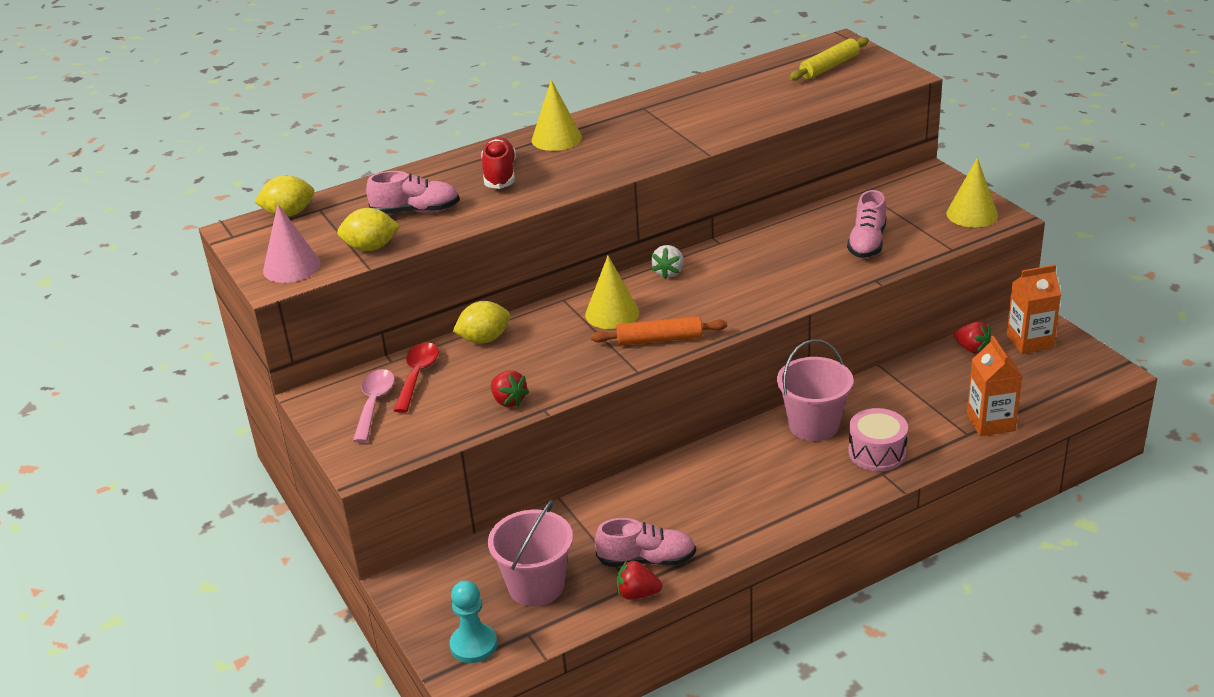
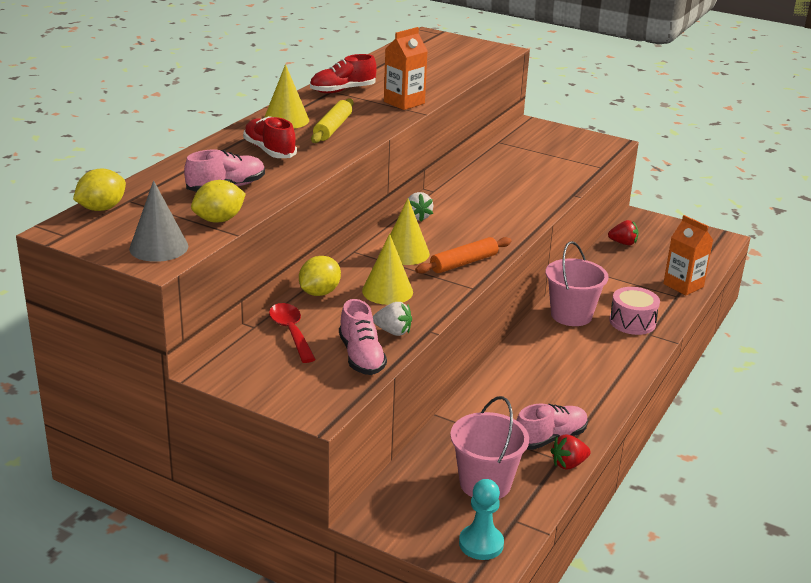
camera: 35 degrees left, 5 degrees down
(291, 267) = (158, 247): pink cone -> grey cone
(374, 404) = (276, 362): pink spoon -> none
(509, 401) = (393, 332): red strawberry -> white strawberry
(655, 108) = (342, 90): none -> red shoe
(829, 67) = (441, 50): yellow rolling pin -> yellow rolling pin (333, 128)
(867, 243) = (540, 173): pink shoe -> pink shoe (361, 357)
(972, 214) = (588, 144): yellow cone -> yellow cone (387, 291)
(1029, 341) = (653, 231): orange carton -> orange carton (404, 102)

